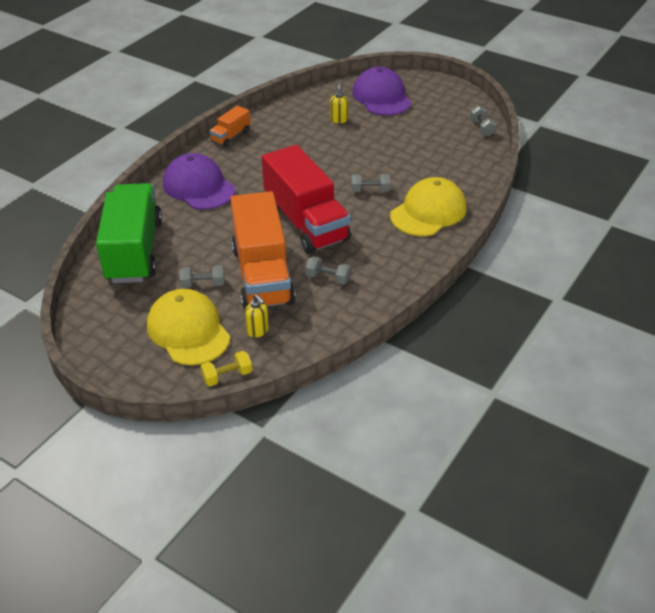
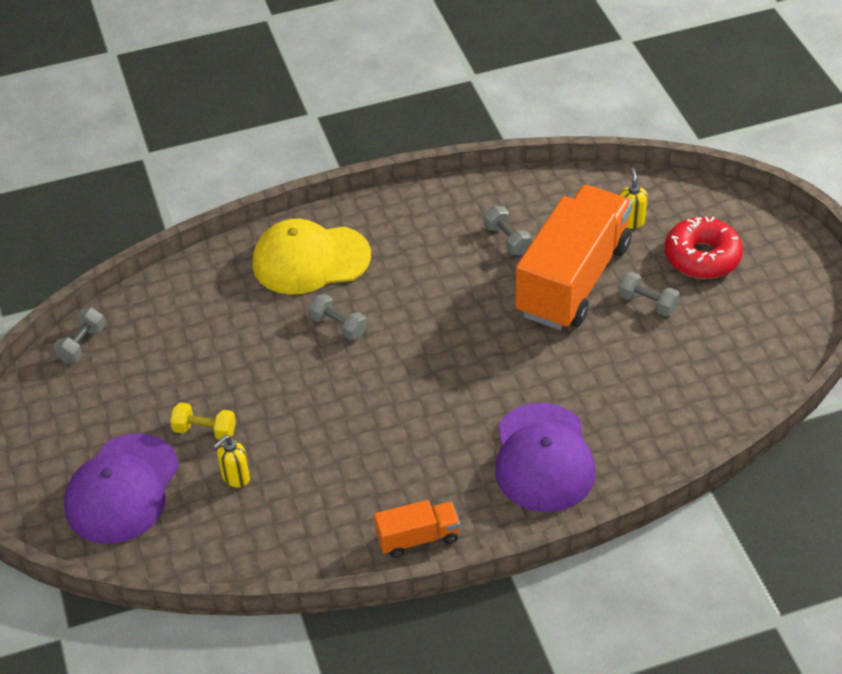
camera: 140 degrees left, 5 degrees up
(134, 251) = (698, 394): green truck -> none
(188, 330) = (702, 257): yellow cap -> red donut
(227, 376) = (696, 193): yellow dumbbell -> yellow dumbbell (205, 430)
(306, 223) = (461, 322): red truck -> none

